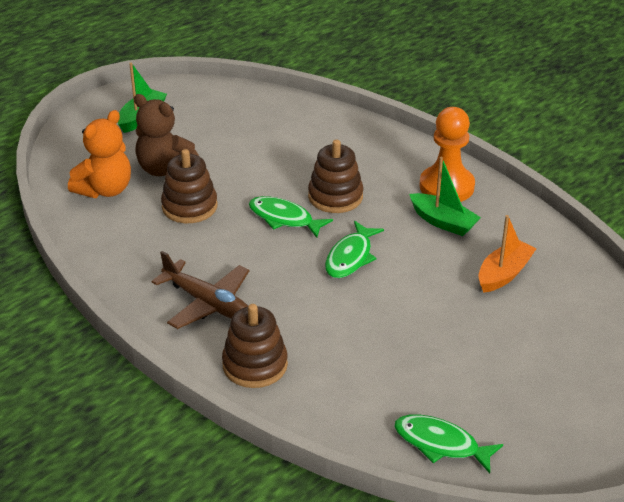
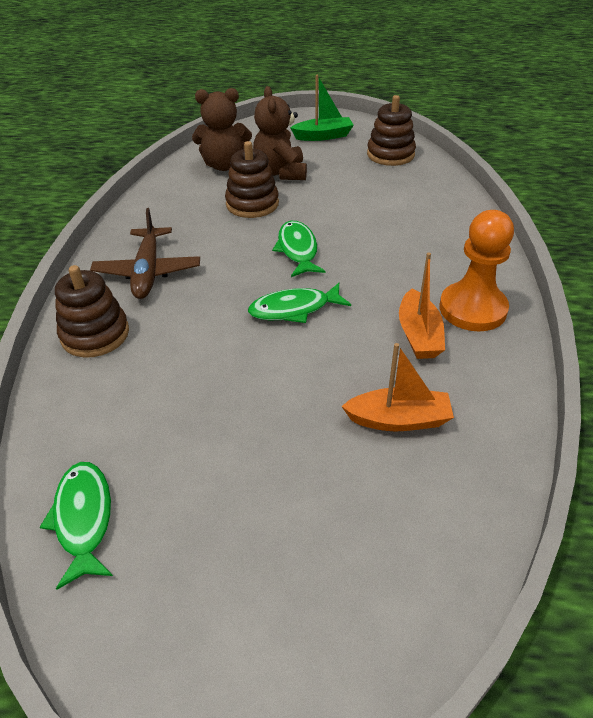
camera: 50 degrees right, 5 degrees up
(105, 190) = (224, 165): orange teddy bear -> brown teddy bear
(335, 197) = (362, 258): brown stacking toy -> brown stacking toy (390, 154)
(443, 222) = (419, 335): green boat -> orange boat

